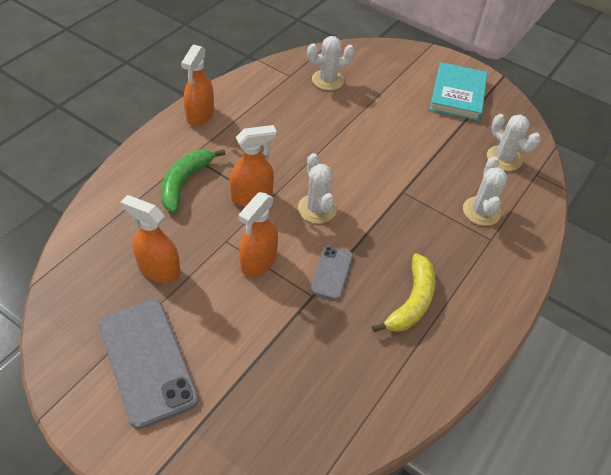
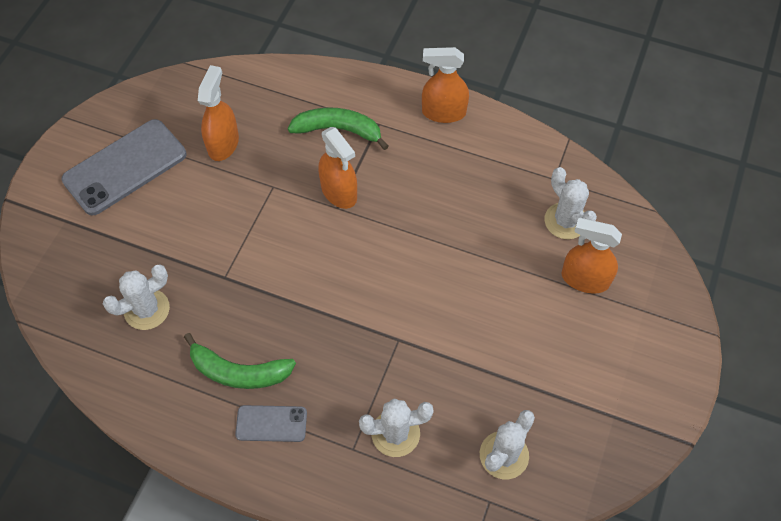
camera: 80 degrees right, 10 degrees up
(258, 261) = (254, 220): orange spray bottle -> orange spray bottle (584, 279)
(317, 209) = (341, 256): white cactus -> white cactus (147, 309)
(331, 272) = (257, 288): grey phone -> grey phone (271, 423)
(411, 302) = (238, 372): yellow banana -> green banana
(458, 95) = (612, 382): turquoise book -> none

